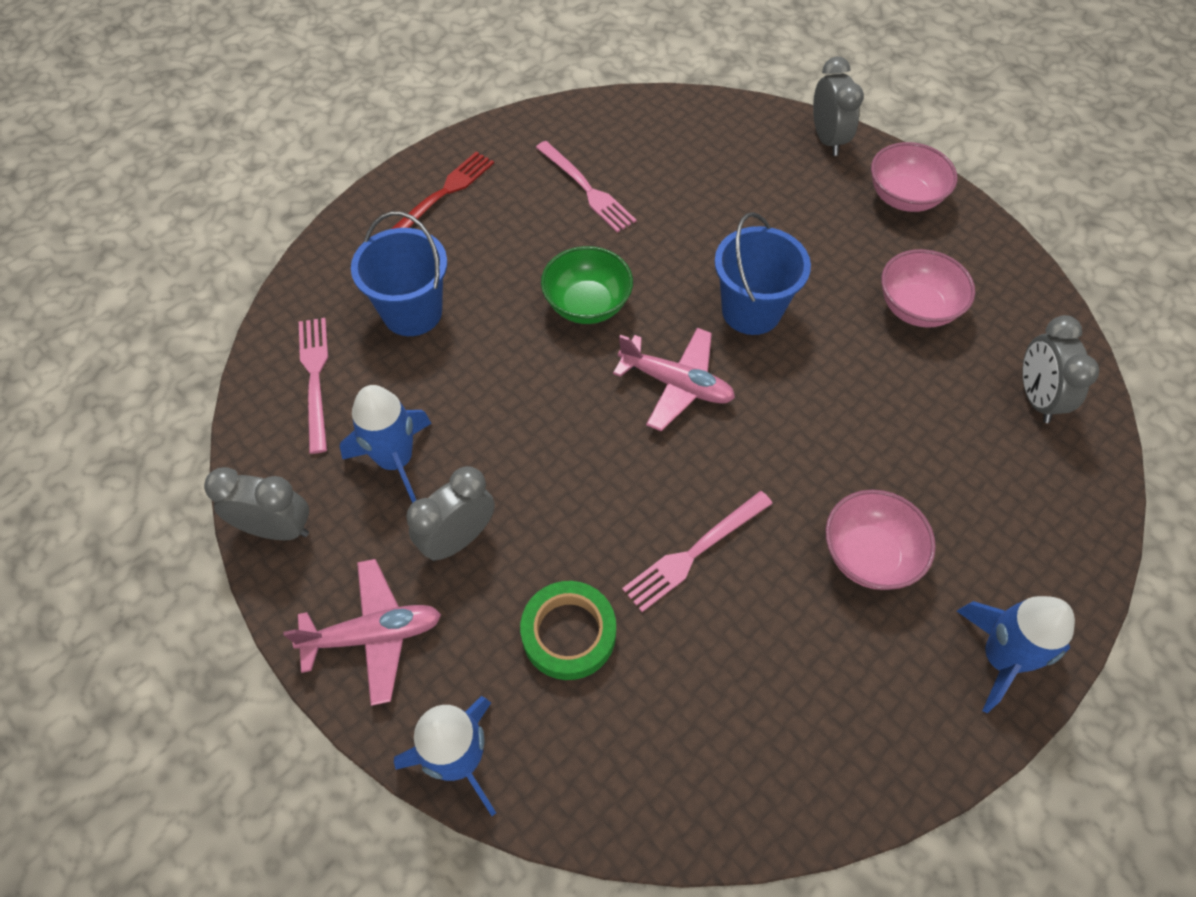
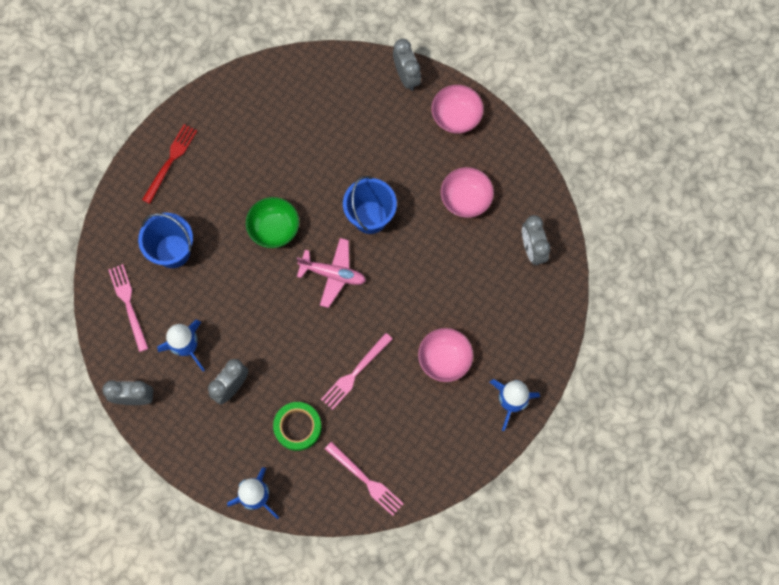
camera: 10 degrees left, 15 degrees up
(373, 635) = (200, 445): pink plane -> none
(586, 189) = (259, 142): pink fork -> pink fork (365, 480)

